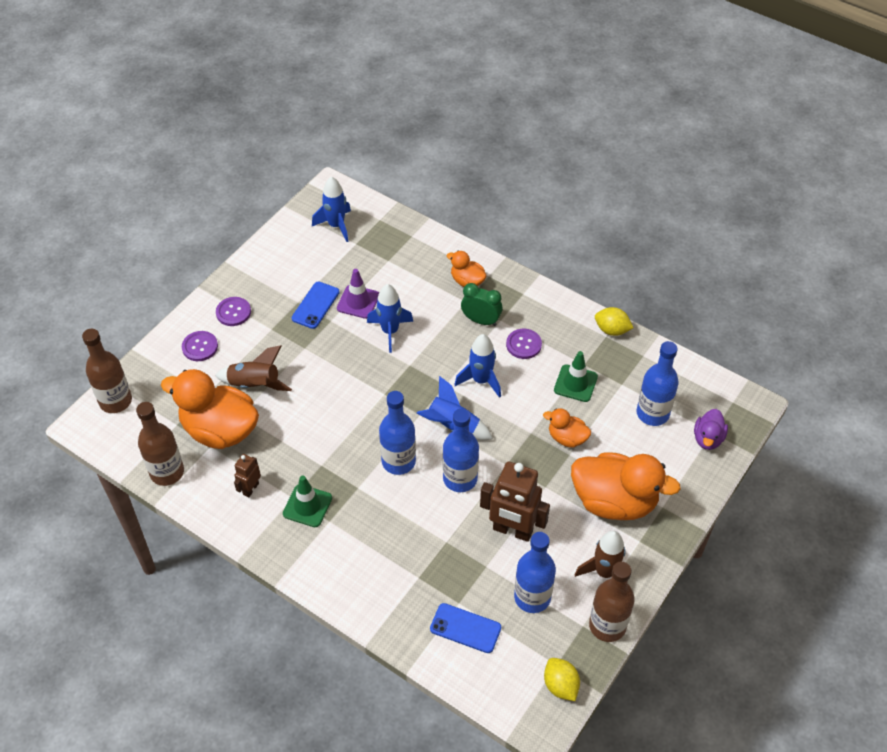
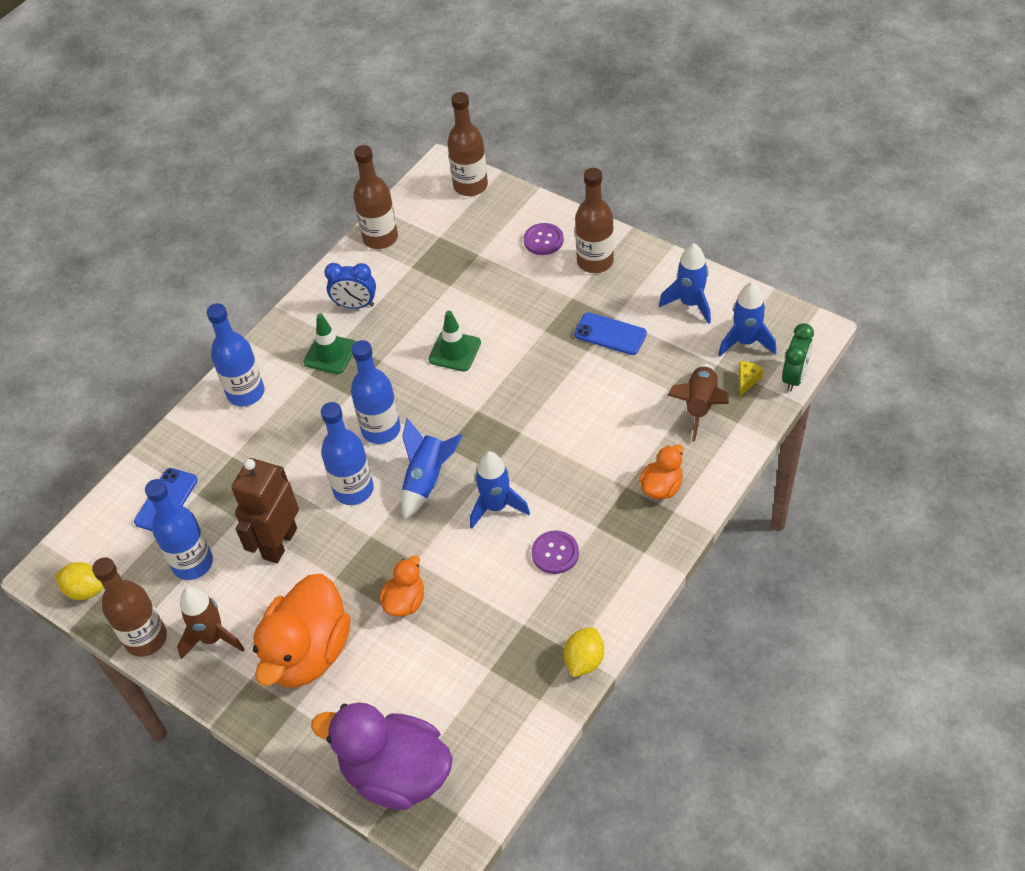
camera: 95 degrees right, 0 degrees up
(220, 430) = (430, 271): orange duck -> none
(233, 312) = (595, 261): purple button -> brown bottle
(250, 489) = (355, 305): brown robot -> blue clock
(255, 385) = (491, 292): brown rocket -> brown rocket (700, 406)
(358, 302) = (618, 374): purple traffic cone -> none
(373, 228) = (747, 380): none -> yellow cheese
(390, 331) = (572, 409): blue rocket -> blue rocket (690, 303)
(481, 320) = (594, 504): green clock -> green clock (794, 377)
(560, 685) = (85, 590): yellow lemon -> yellow lemon turned 45 degrees clockwise
(575, 383) = (491, 613): green traffic cone -> green traffic cone (454, 351)
(652, 413) = (440, 705): blue bottle -> blue bottle (246, 393)
(708, 438) = (396, 773): purple duck -> purple duck, size x2.02

